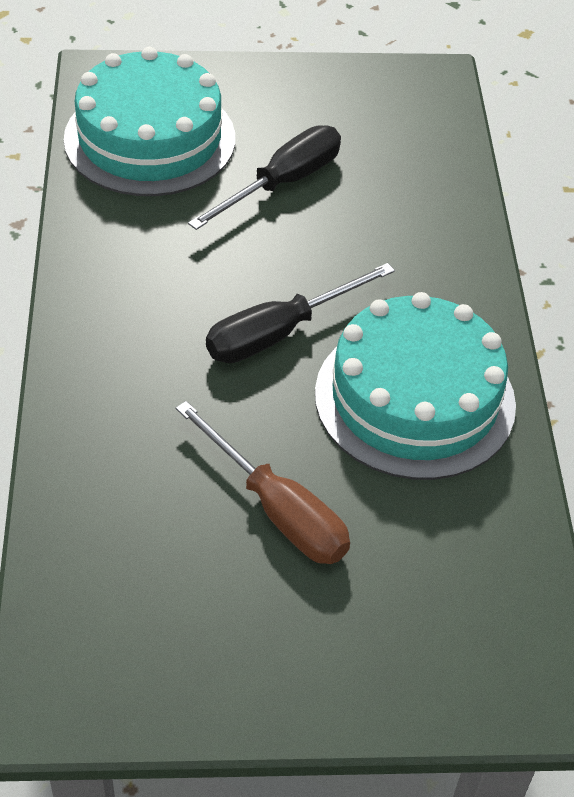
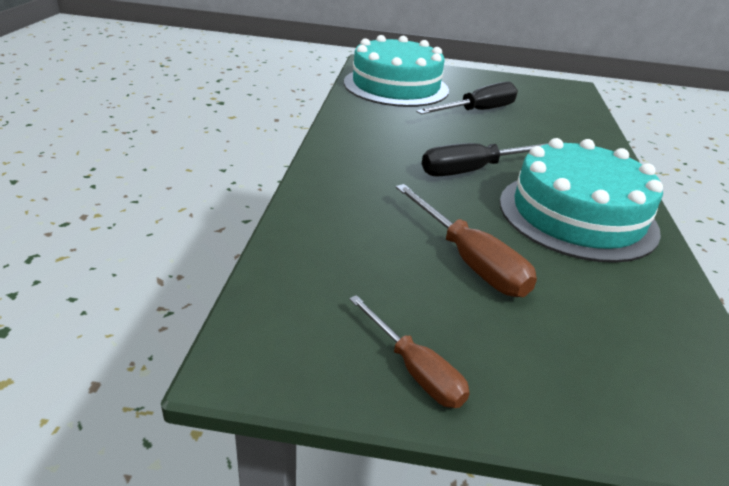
camera: 10 degrees right, 15 degrees down
(225, 679) = (414, 369): none -> brown screwdriver

